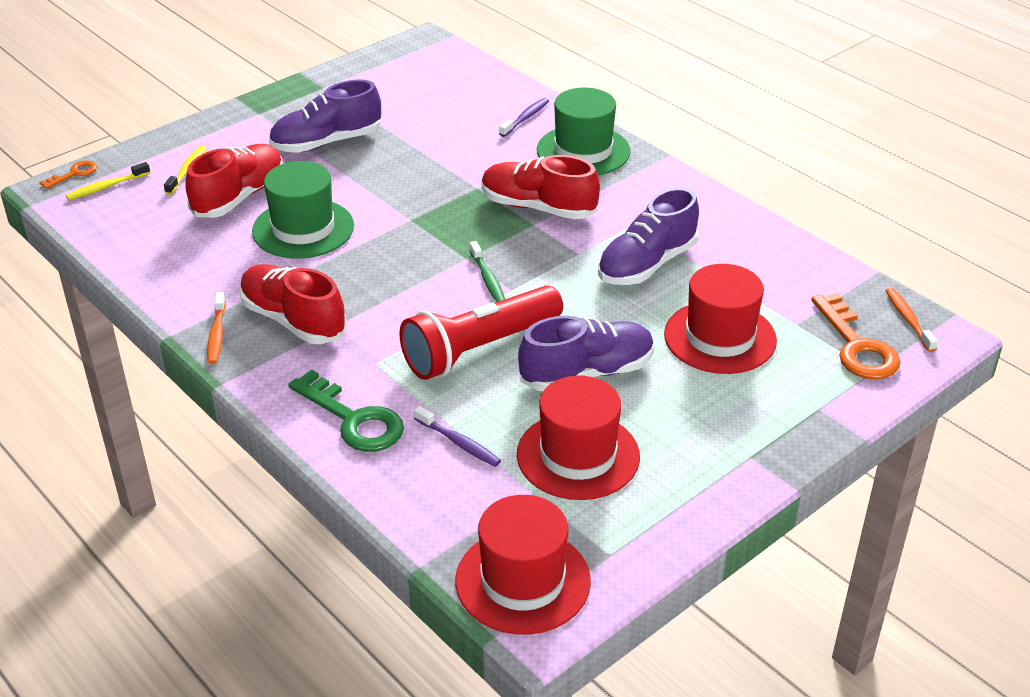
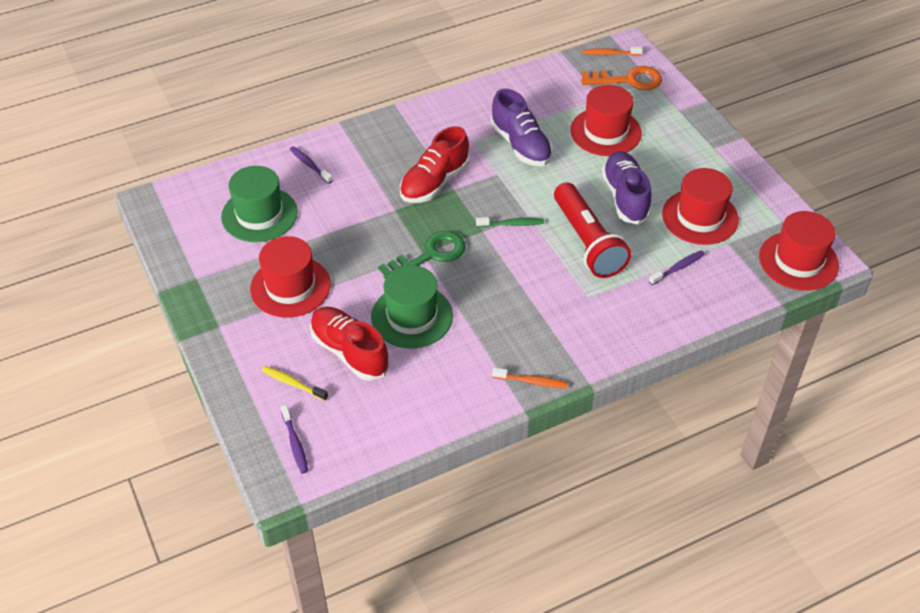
camera: 75 degrees left, 10 degrees up
(74, 174) = (261, 468): orange key -> none
(106, 187) = (295, 443): yellow toothbrush -> purple toothbrush
(293, 320) = (528, 335): red shoe -> none
(326, 142) = (290, 287): purple shoe -> red hat
(354, 419) = (645, 316): green key -> green key (430, 255)
(583, 151) = (370, 144): green hat -> green hat (259, 214)

